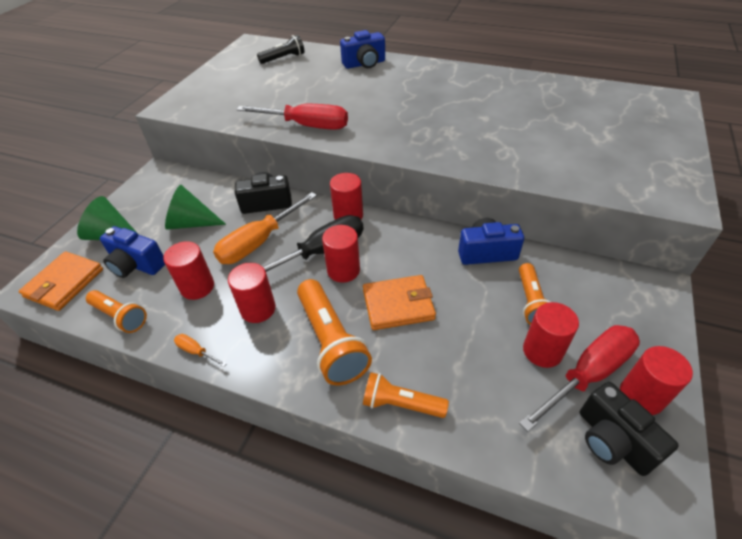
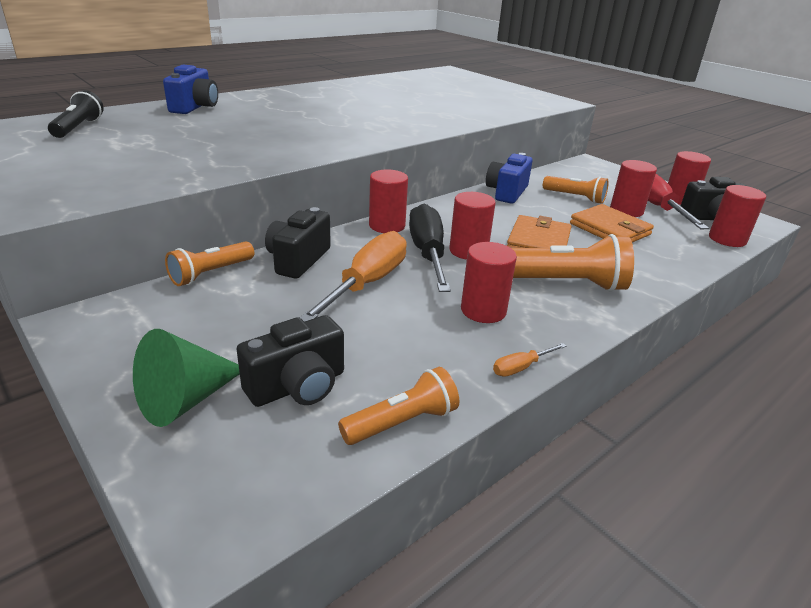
camera: 65 degrees left, 15 degrees down
(64, 283) = (251, 479): orange wallet -> orange wallet (610, 229)
(136, 265) = (298, 386): blue camera -> black camera
(191, 223) = (262, 319): green cone -> none
(197, 287) = (404, 343): red cylinder -> red cylinder (727, 239)
(258, 242) = (368, 283): orange screwdriver -> orange screwdriver turned 135 degrees counterclockwise
(307, 126) = (271, 154): red screwdriver -> none
(401, 404) = (653, 274): orange flashlight -> orange flashlight (211, 274)

